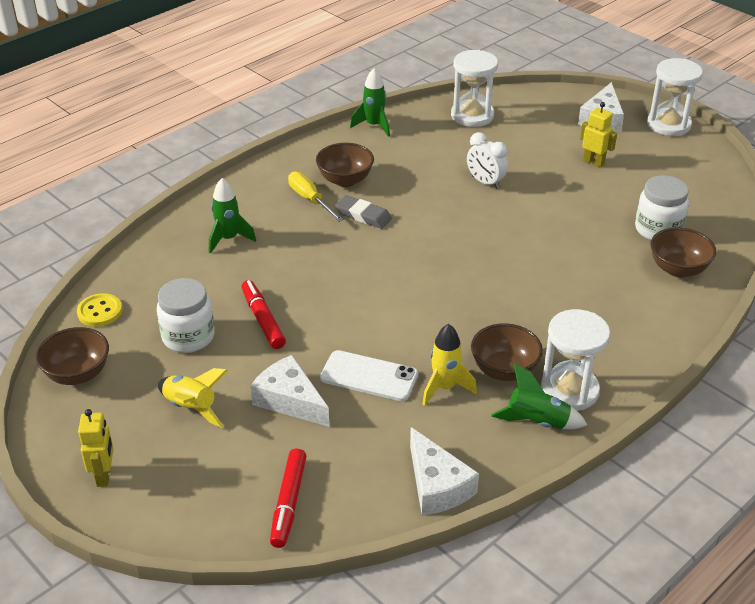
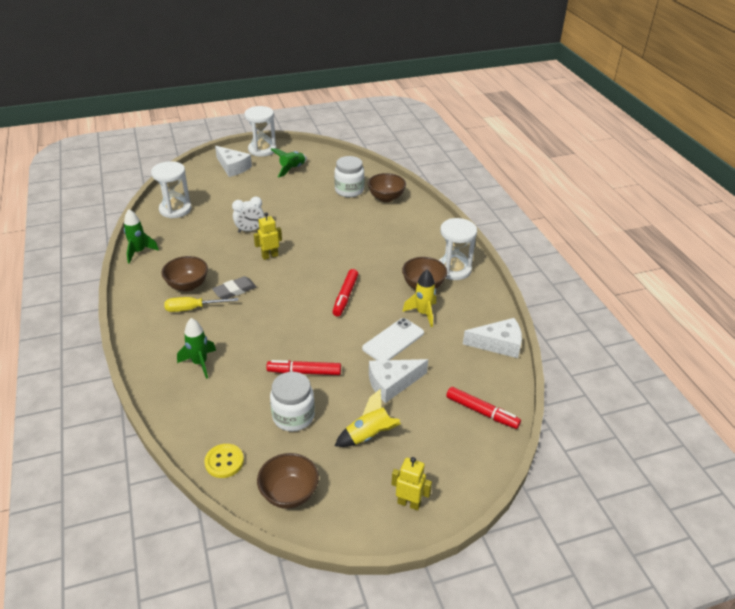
camera: 65 degrees left, 0 degrees up
(423, 305) = (345, 296): none -> red marker
(537, 422) = (471, 290): green rocket -> green rocket (292, 169)
(593, 162) = (270, 186): yellow robot -> yellow robot (270, 256)

